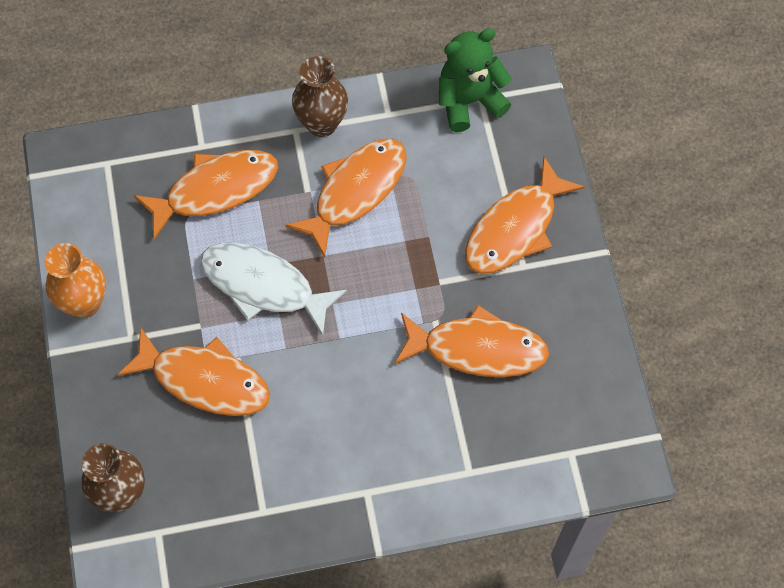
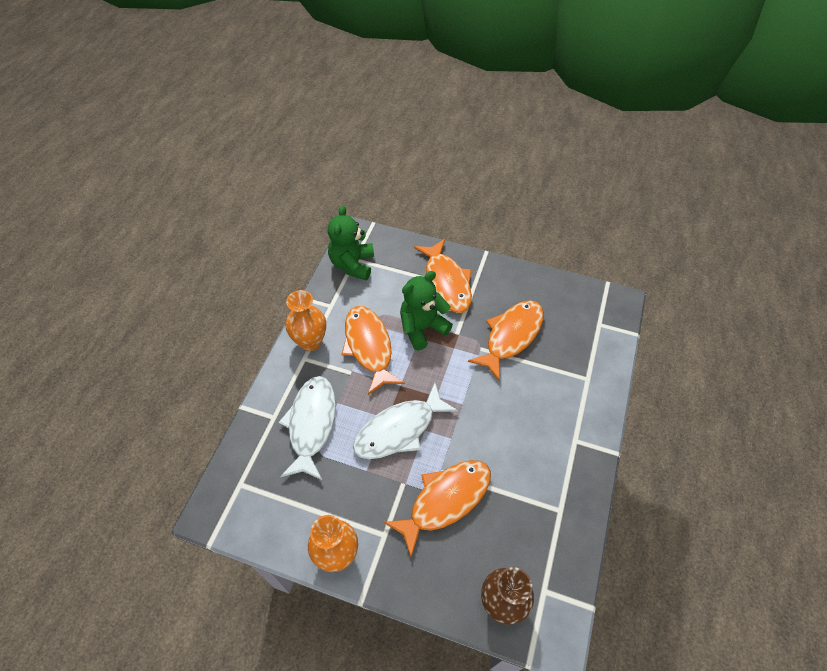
camera: 60 degrees left, 10 degrees down
(215, 190) = (311, 424): orange fish -> white fish
(322, 123) = (310, 342): brown vase -> orange vase
(422, 236) = (422, 328): none -> green teddy bear

